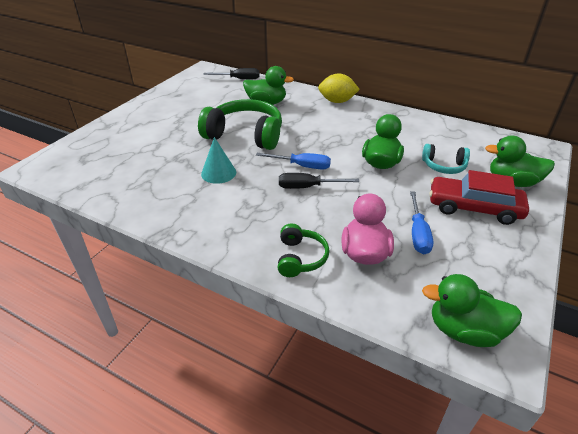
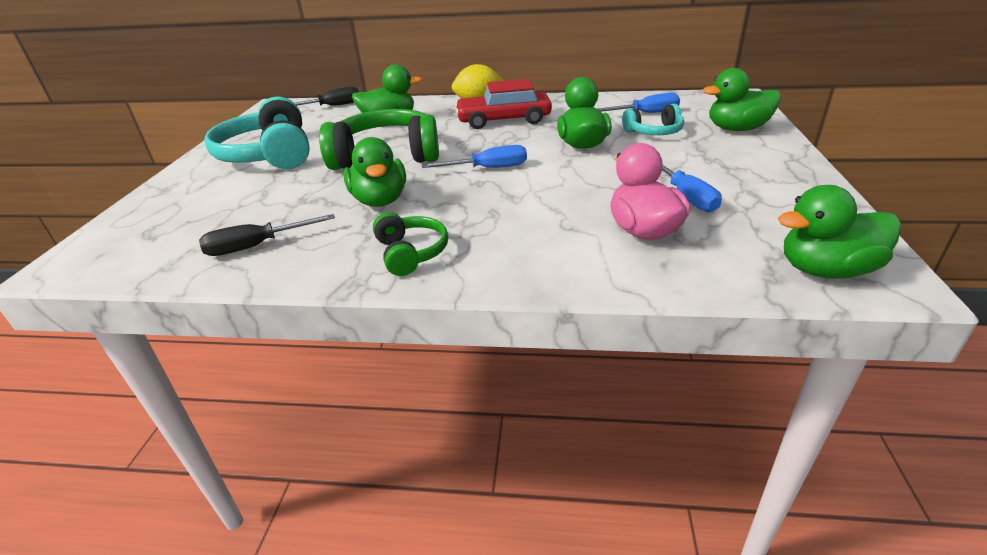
camera: 20 degrees left, 5 degrees down
(177, 113) = (269, 155): none -> turquoise headphones
(218, 173) = (380, 200): turquoise cone -> green duck
(300, 258) = (568, 257): green headphones -> green headphones (411, 253)
(308, 187) = (514, 186): black screwdriver -> black screwdriver (257, 246)
(452, 145) = (645, 113): none -> blue screwdriver
(474, 207) = (721, 159): red car -> red car (503, 120)

